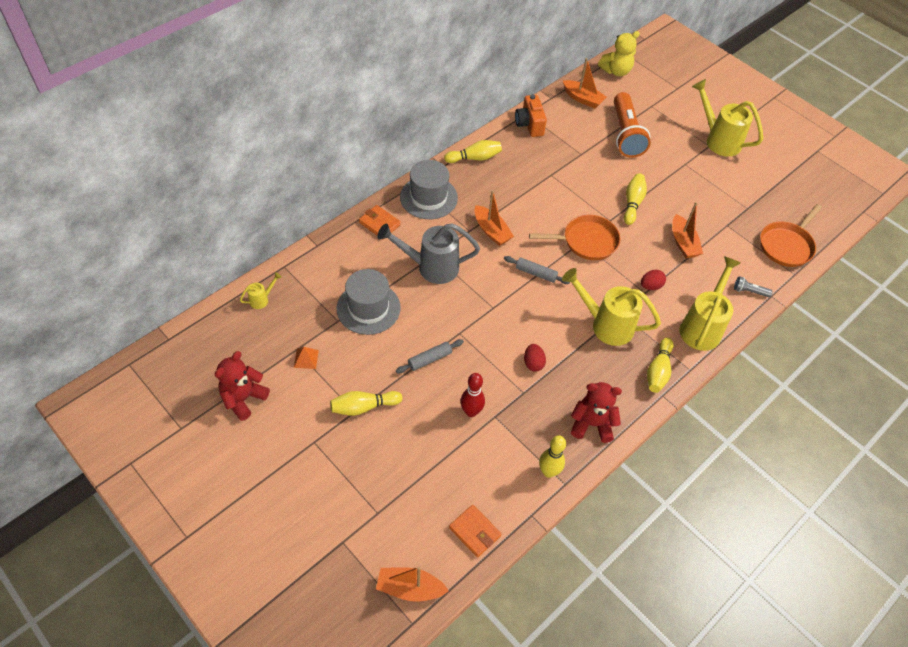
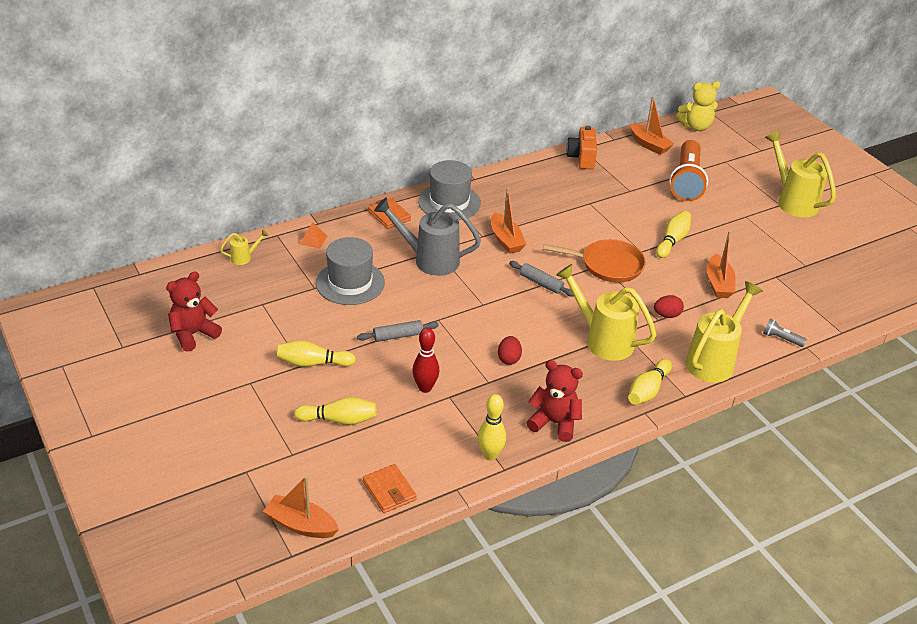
camera: 15 degrees right, 15 degrees down
(306, 358) = (269, 313): orange pyramid -> orange pyramid (313, 240)
(474, 158) = (511, 177): yellow bowling pin -> yellow bowling pin (339, 420)
(786, 245) = (841, 305): orange pan -> none

